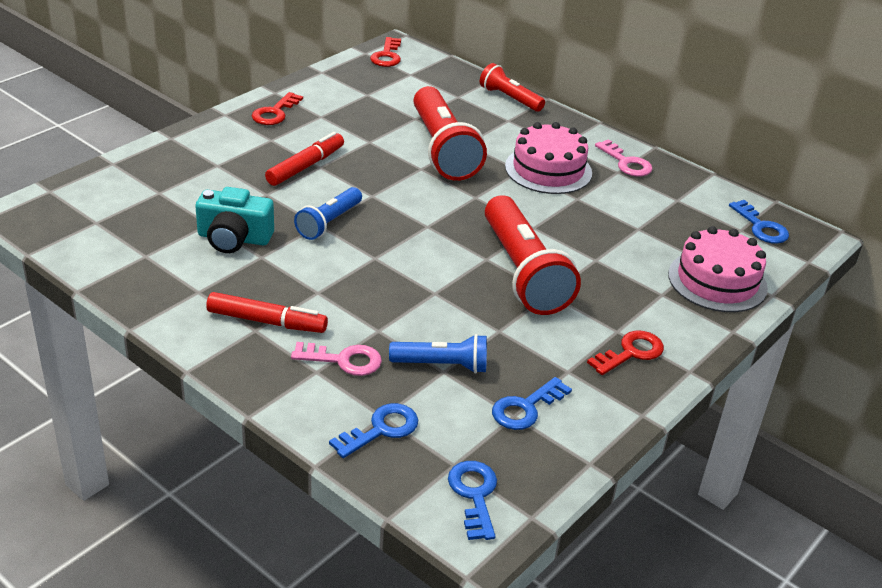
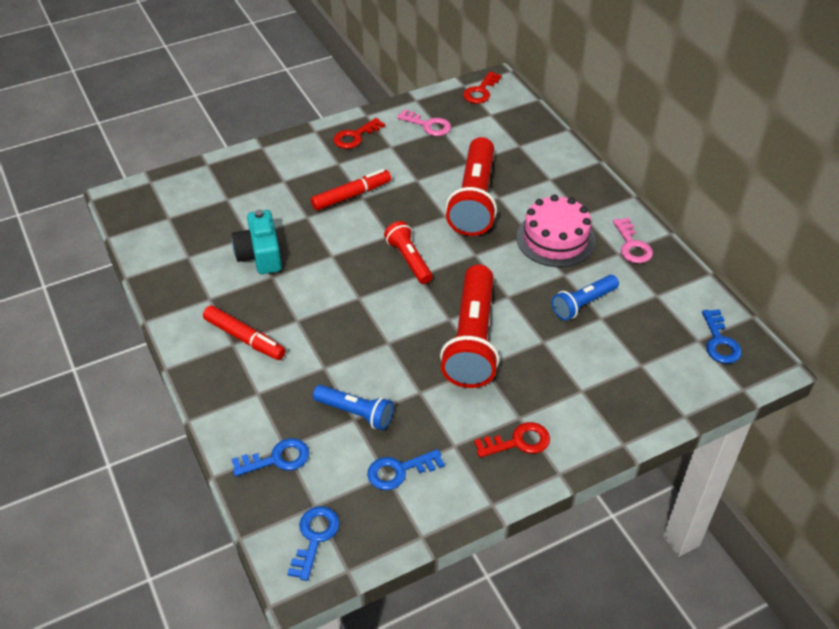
camera: 25 degrees right, 10 degrees up
(234, 238) = (260, 255): turquoise camera -> turquoise camera turned 45 degrees clockwise
(329, 223) = (340, 255): blue flashlight -> blue flashlight (583, 304)
(344, 360) = (283, 388): pink key -> pink key (428, 125)
(509, 98) = (564, 156): red flashlight -> red flashlight (409, 260)
(717, 281) = (641, 389): pink cake -> none

